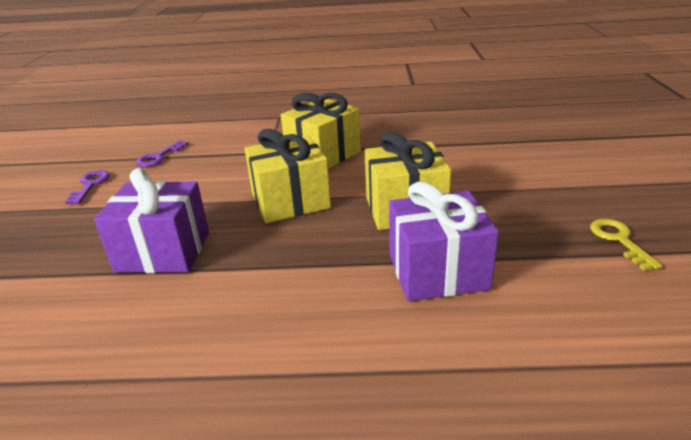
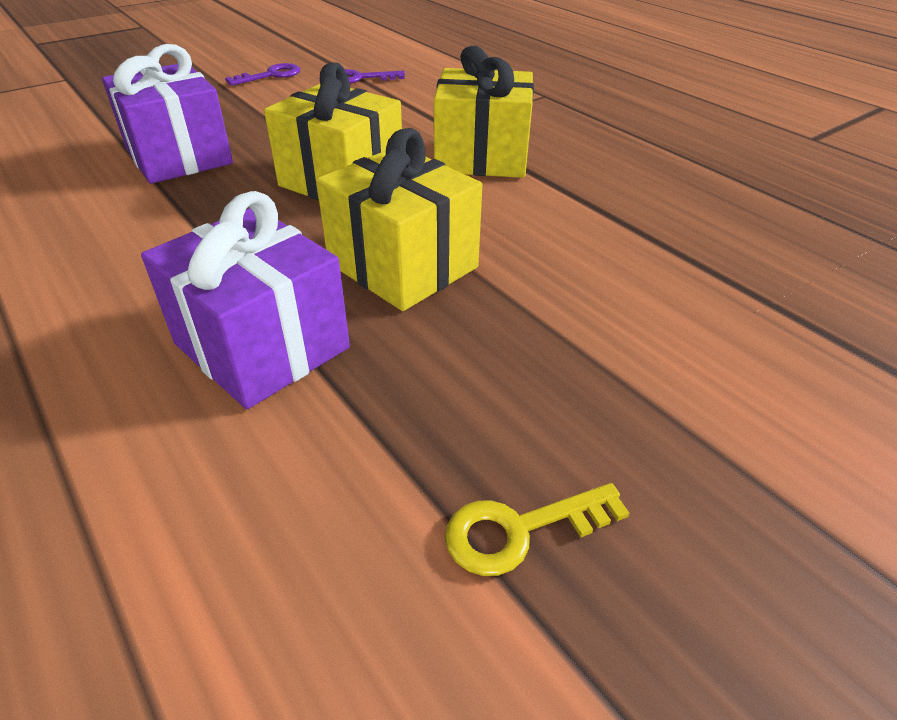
camera: 50 degrees right, 10 degrees up
(619, 240) = (520, 530): yellow key -> yellow key turned 150 degrees counterclockwise

